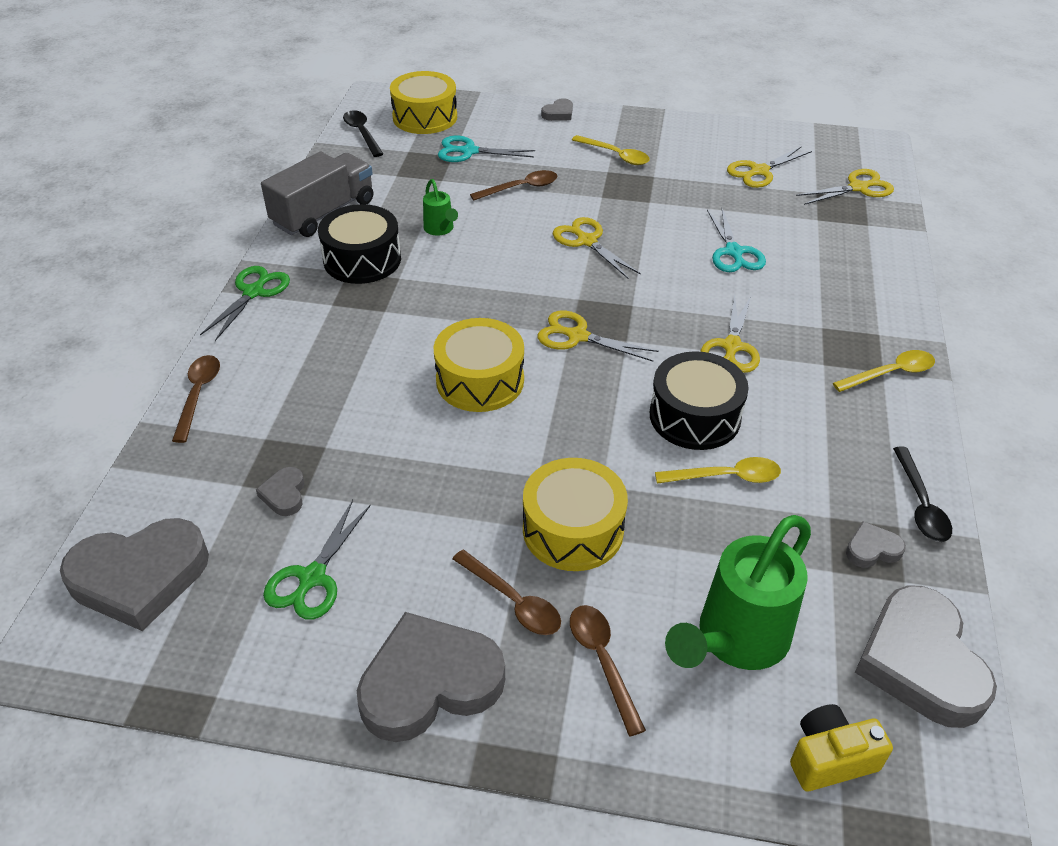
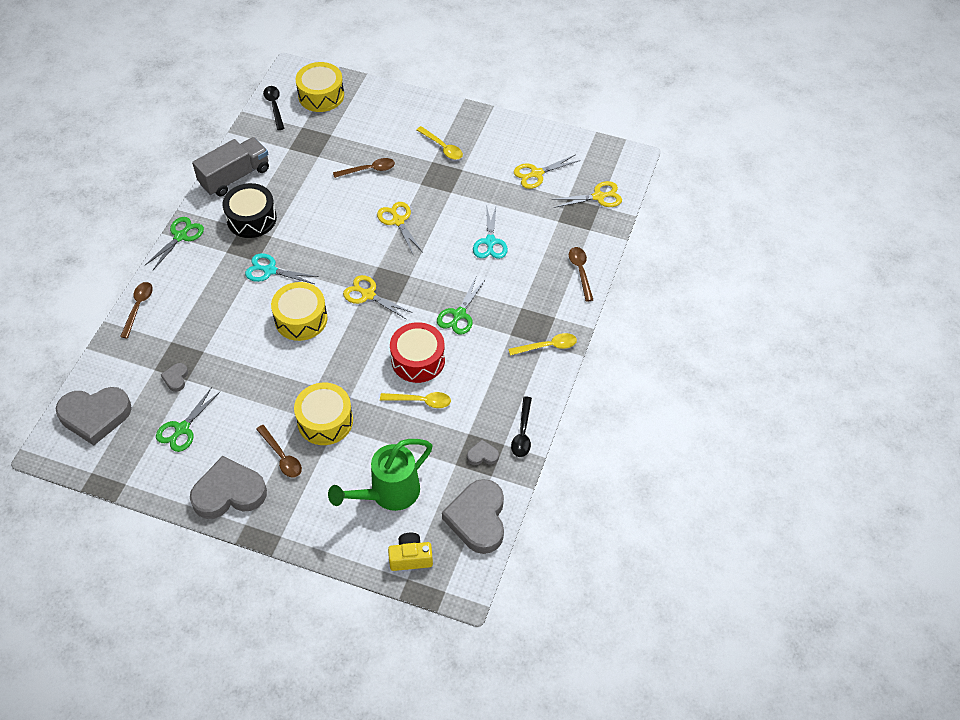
camera: 10 degrees right, 10 degrees up
(440, 229) = (306, 200): green watering can -> none
(468, 151) = (343, 132): turquoise scissors -> turquoise scissors (269, 270)
(558, 113) = (416, 102): grey heart -> none
(602, 661) = (317, 495): brown spoon -> brown spoon (580, 271)
(695, 416) = (418, 360): black drum -> red drum
(731, 347) = (459, 315): yellow scissors -> green scissors

